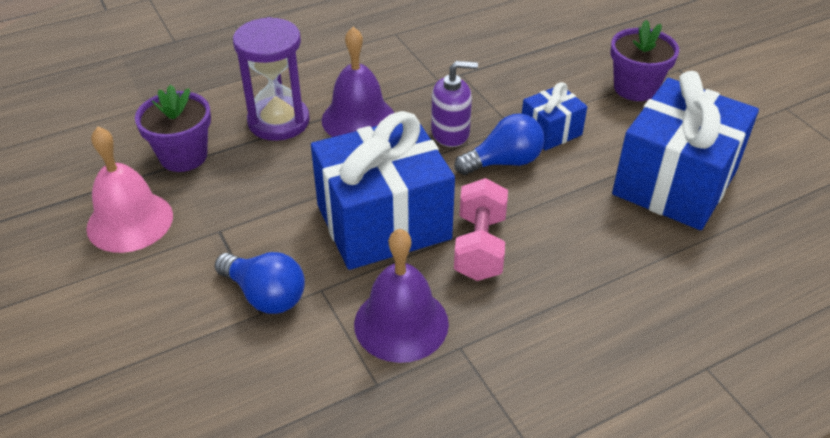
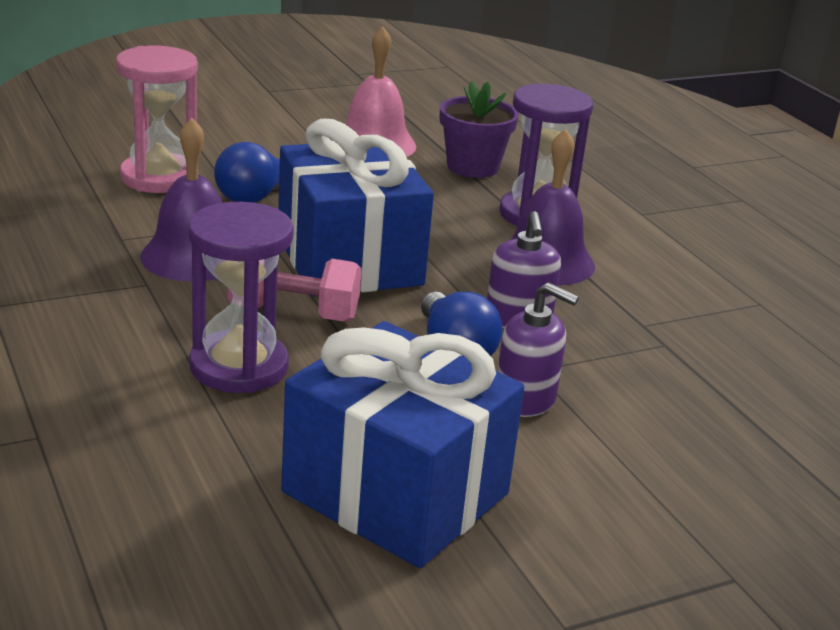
camera: 90 degrees right, 15 degrees down
(228, 380) = (159, 177): none -> pink hourglass
(551, 131) = (525, 399): blue gift -> purple soap dispenser
(568, 269) = (239, 366): none -> purple hourglass
(635, 88) = (657, 507): purple flower pot -> none

